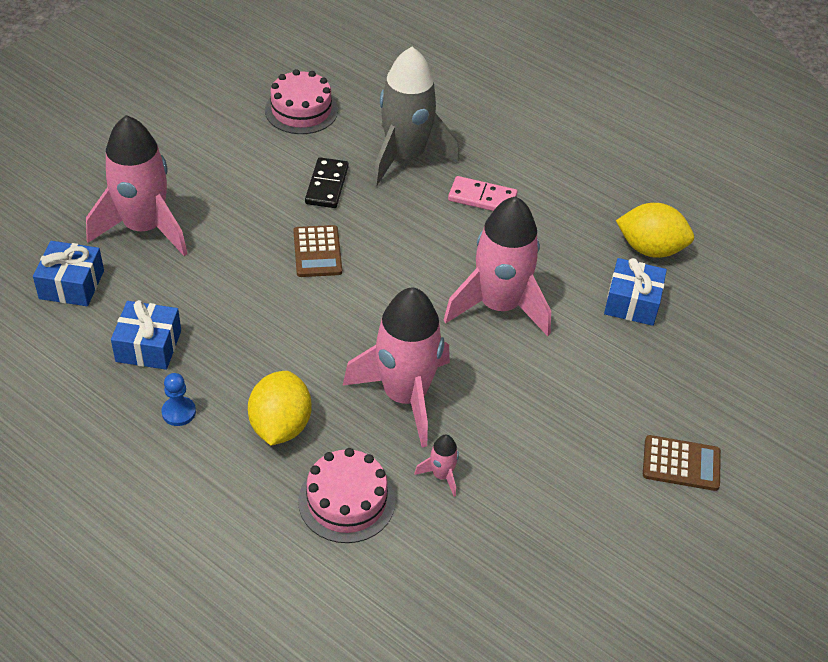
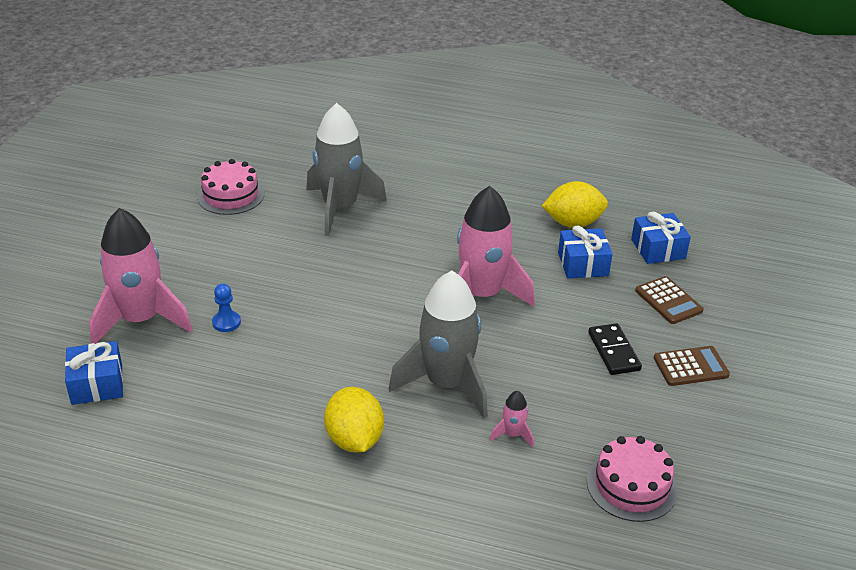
camera: 20 degrees left, 10 degrees down
(148, 346) = (198, 412): blue gift -> blue gift (658, 249)
(179, 412) = (257, 457): blue pawn -> blue pawn (226, 322)
(317, 252) = (307, 297): brown calculator -> brown calculator (668, 301)
(326, 185) = (286, 245): black domino -> black domino (613, 351)
(346, 501) = (446, 480): pink cake -> pink cake (631, 485)
(405, 396) = (446, 384): pink rocket -> grey rocket
(482, 198) = (421, 221): pink domino -> none

